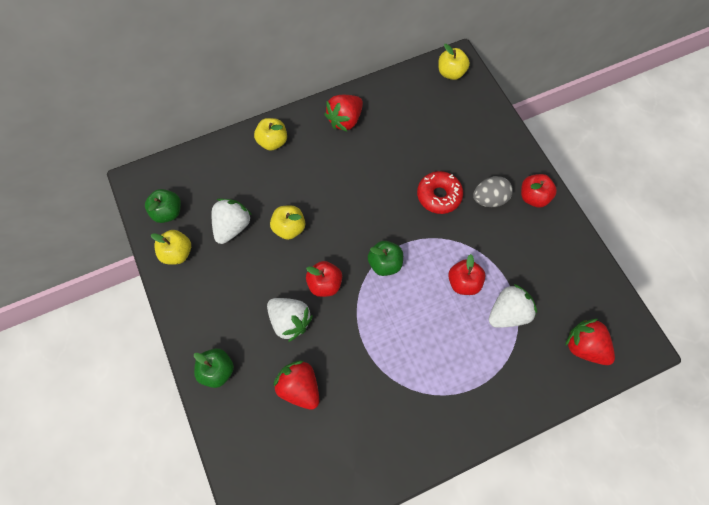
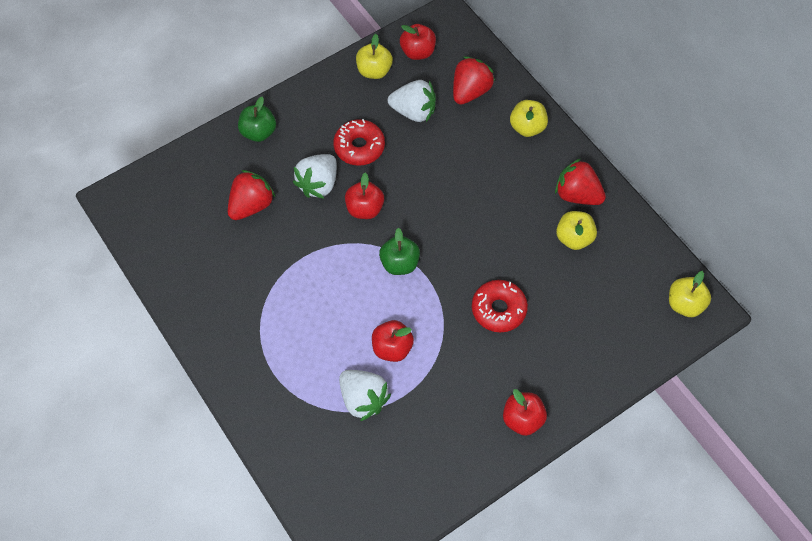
camera: 80 degrees right, 5 degrees down
(168, 212) = (417, 52): green apple -> red apple
(258, 279) = (359, 147): none -> red donut
(289, 228) = (423, 164): yellow apple -> yellow apple (574, 238)
(489, 199) = (507, 367): grey egg -> none
(584, 346) = (336, 487): red strawberry -> red strawberry (470, 91)

